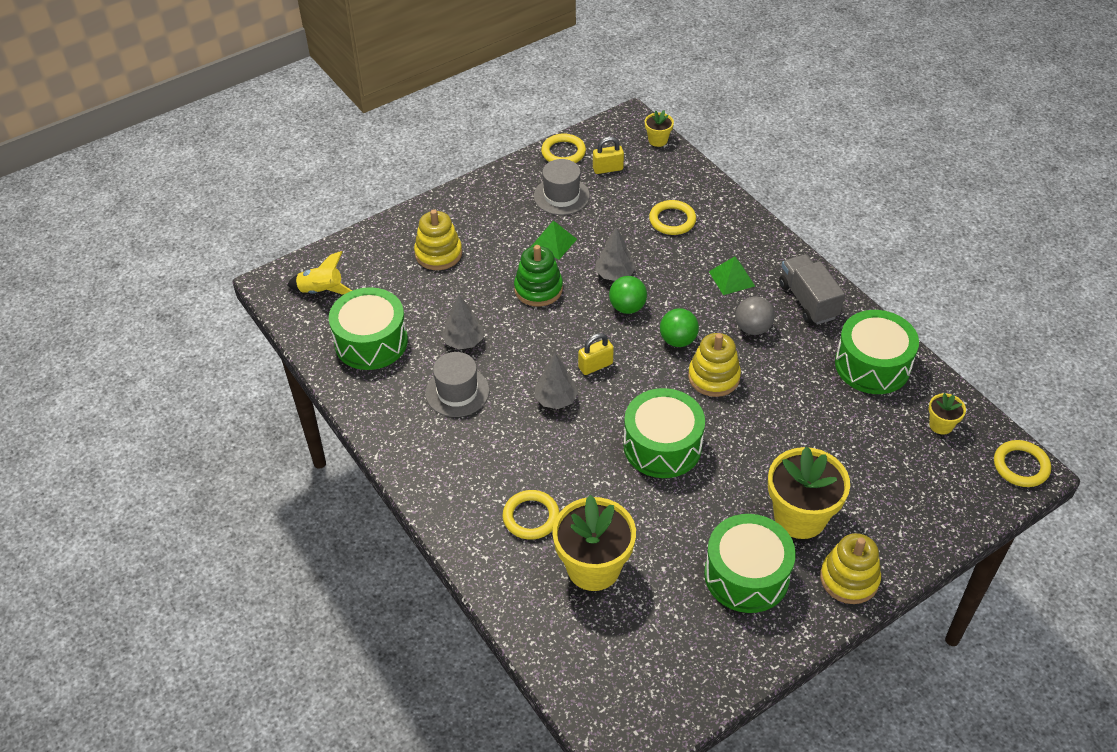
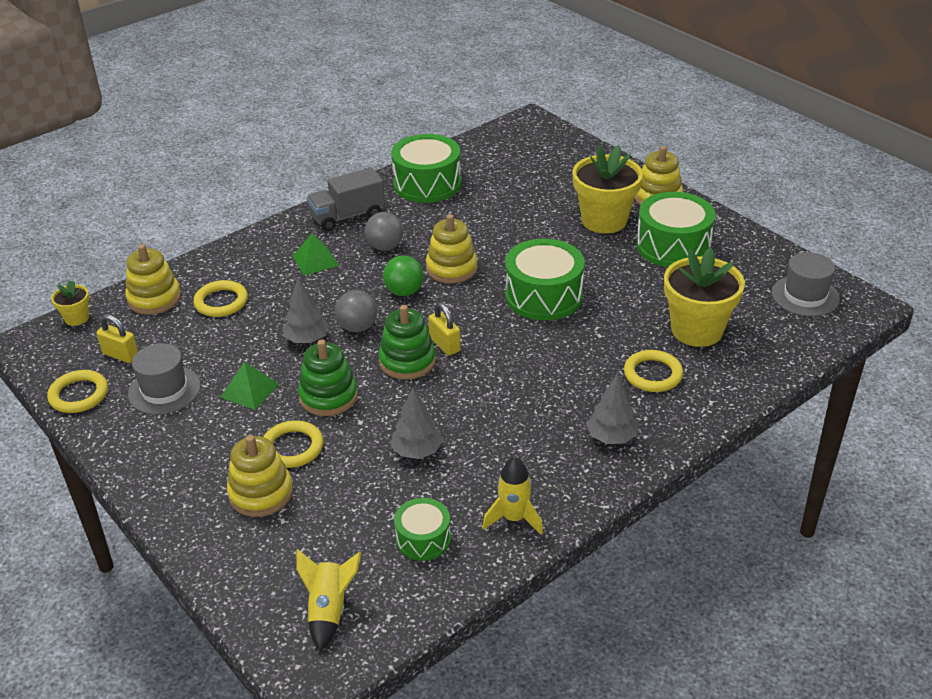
camera: 95 degrees left, 10 degrees down
(371, 342) = (423, 539): green drum -> green drum, size x0.57
(377, 396) = (514, 518): none -> yellow rocket
(457, 392) = (496, 447): grey hat -> grey hat (805, 296)
(555, 400) = (496, 369): grey tree -> grey tree (611, 437)
(576, 339) = (407, 361): none -> green stacking toy
(607, 169) = (120, 355): yellow padlock -> yellow padlock turned 45 degrees counterclockwise
(627, 307) = (358, 327): green ball -> grey ball
(680, 180) = (154, 298): none -> yellow stacking toy
(941, 425) = (490, 154): yellow flower pot -> none
(1021, 466) = (525, 123): yellow ring -> yellow ring (292, 447)

